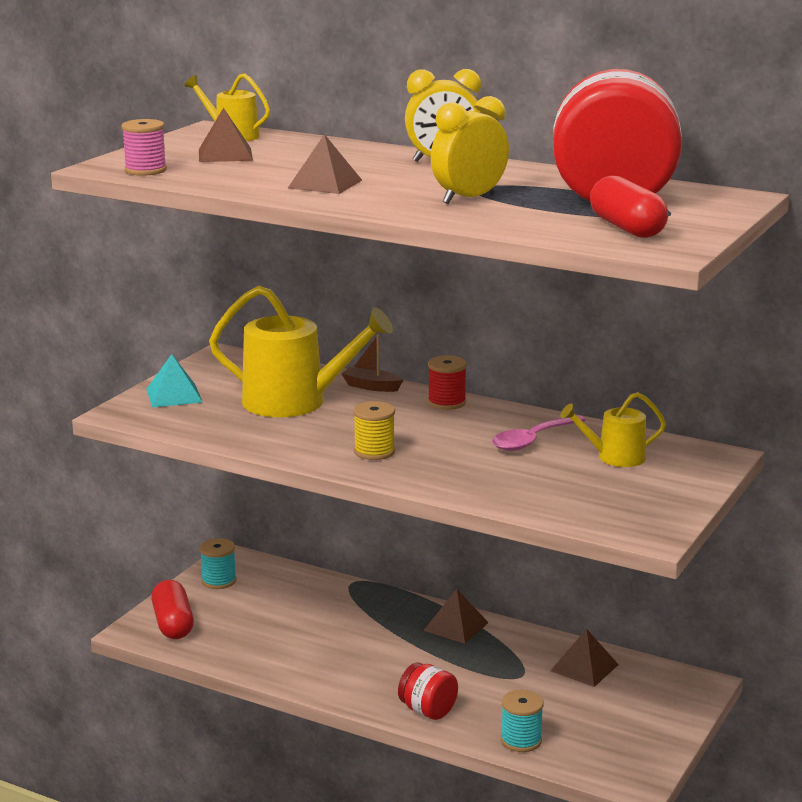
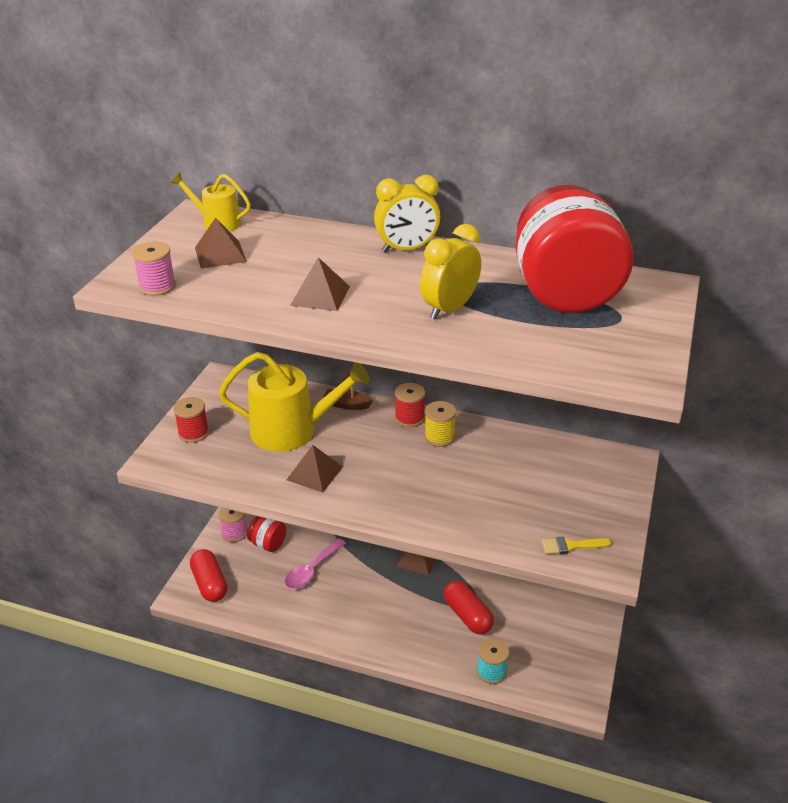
camera: 10 degrees left, 15 degrees up
(174, 395) = (193, 433): turquoise pyramid -> red spool
(219, 581) = (234, 533): turquoise spool -> pink spool
(374, 452) = (370, 486): yellow spool -> yellow spool (439, 437)
(428, 711) = (418, 650): red jar -> red jar (268, 544)
(532, 440) = (487, 457): pink spoon -> pink spoon (312, 570)
(584, 667) = (518, 589): brown pyramid -> brown pyramid (314, 473)
(610, 516) = (571, 546): none -> yellow brush
(615, 457) = (554, 471): yellow watering can -> none
(627, 228) = (597, 345): red capsule -> red capsule (467, 615)

